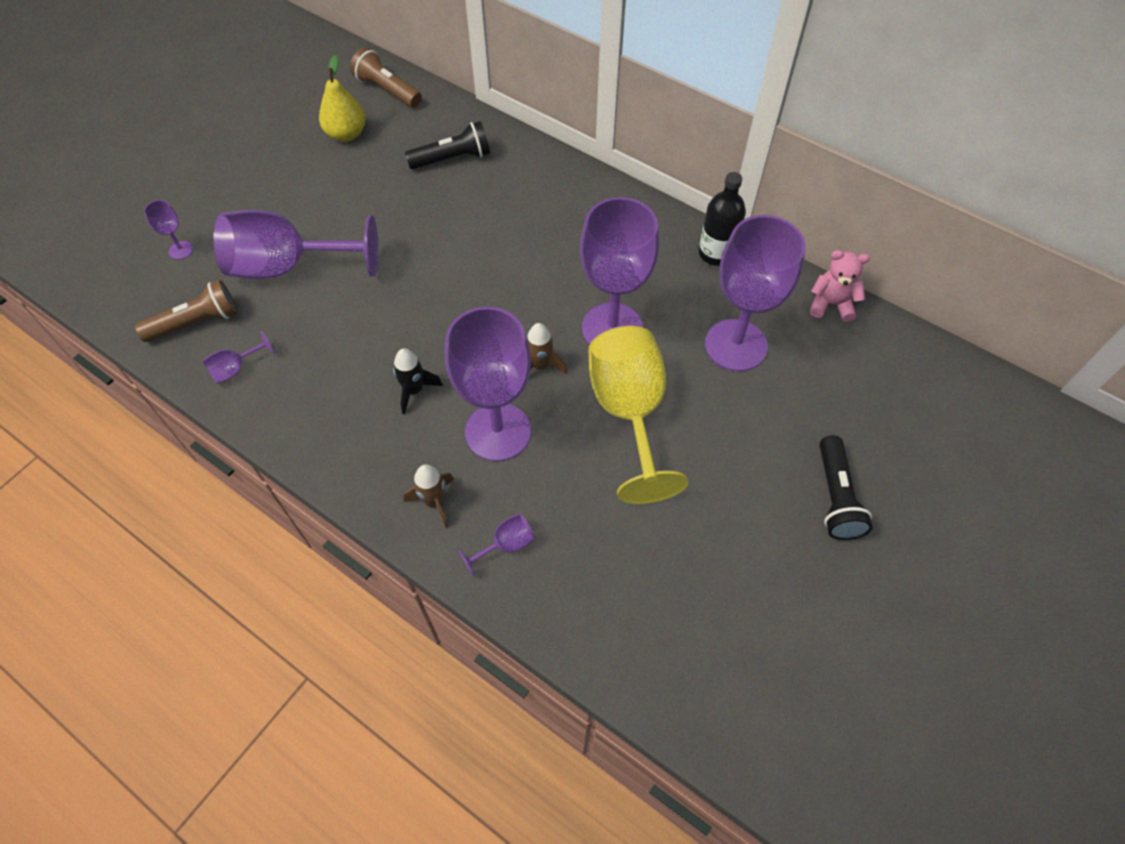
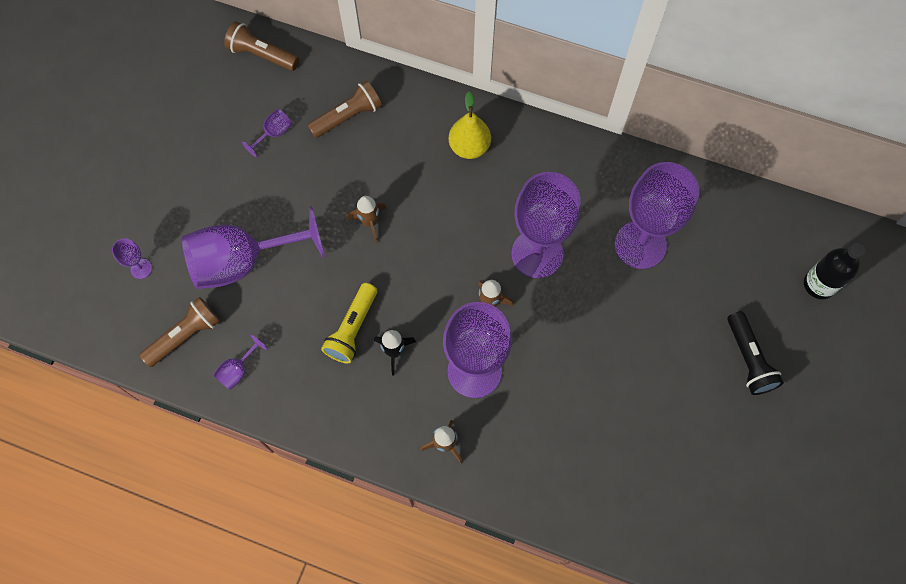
camera: 15 degrees left, 10 degrees up
(346, 134) = (242, 112): yellow pear -> yellow pear (469, 147)
(377, 356) = (352, 329): none -> yellow flashlight
(437, 259) = (370, 222): none -> brown rocket
(452, 159) = (348, 117): black flashlight -> brown flashlight
(506, 545) = (512, 465): purple goblet -> purple goblet (274, 134)
(629, 413) = (573, 328): yellow goblet -> none
(716, 253) = (602, 161): black bottle -> black bottle (819, 284)
(831, 304) = (706, 187): pink teddy bear -> none

